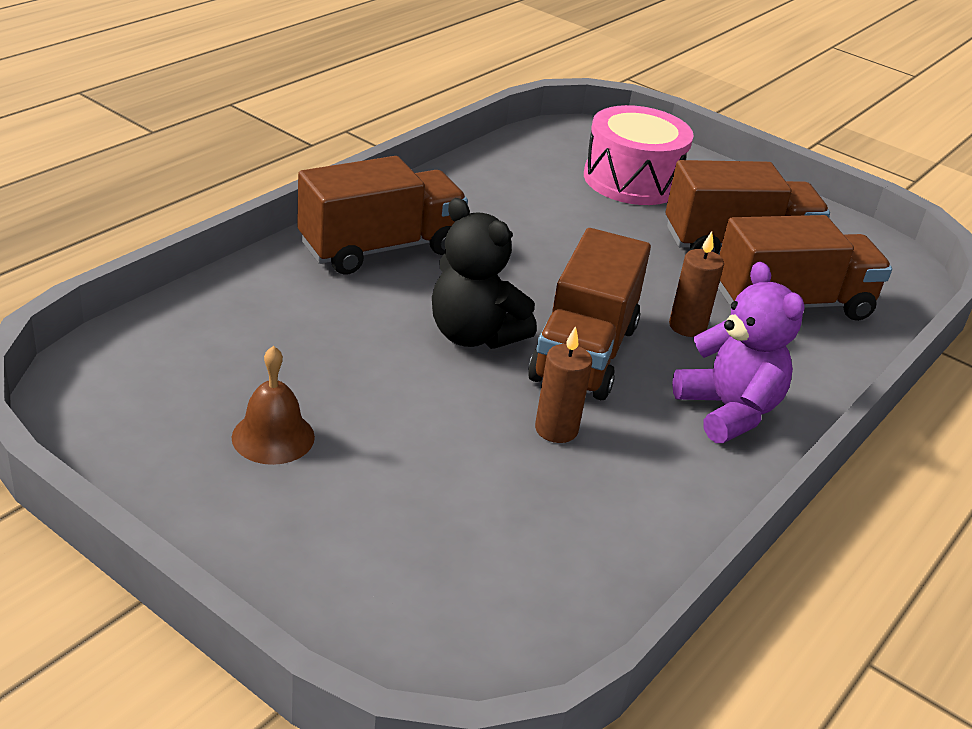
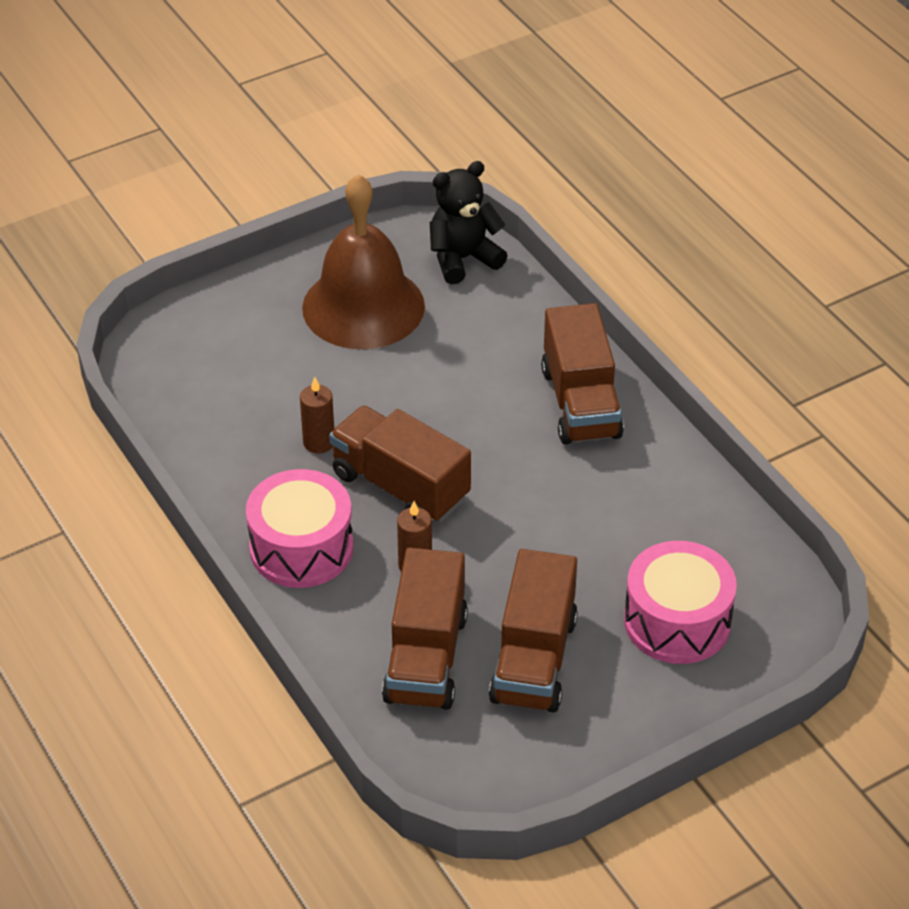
camera: 115 degrees right, 10 degrees up
(273, 437) = (363, 306): brown bell -> brown bell, size x2.29
(474, 335) = (443, 429): black teddy bear -> black teddy bear (463, 259)
(728, 411) = (301, 548): purple teddy bear -> pink drum

